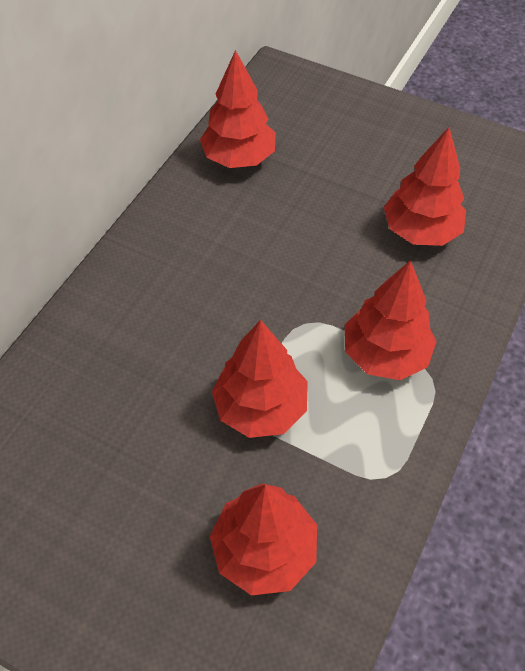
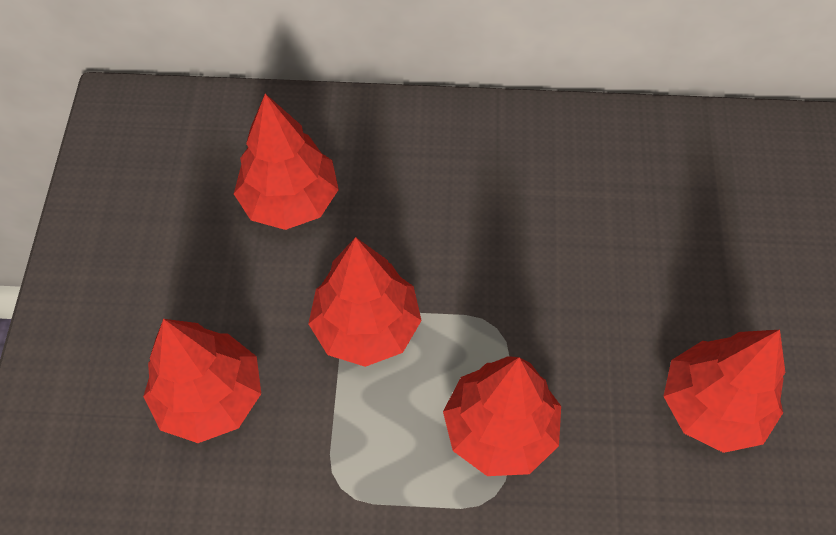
camera: 65 degrees right, 5 degrees up
(239, 158) = (693, 160): red tree -> red tree (290, 201)

